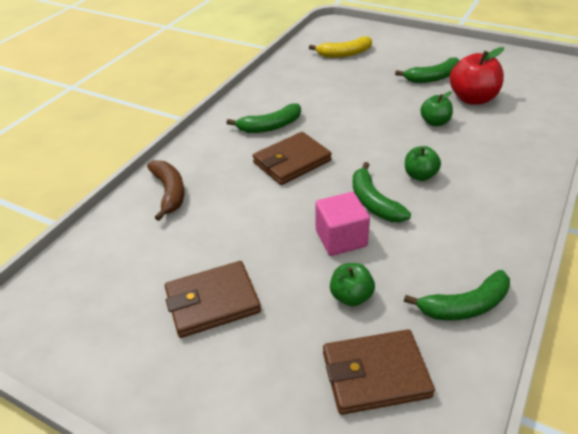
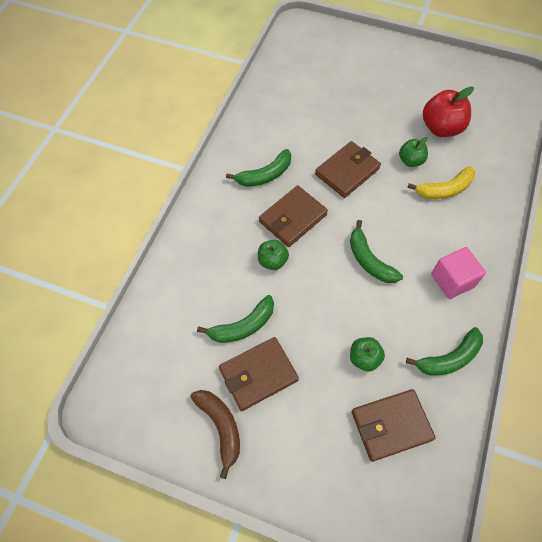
camera: 10 degrees left, 20 degrees up
(169, 192) = (193, 263): brown banana -> brown banana (221, 427)
(341, 238) = (348, 301): pink cube -> pink cube (452, 280)
(344, 54) = (317, 70): yellow banana -> yellow banana (445, 189)
(361, 127) = (347, 171): none -> brown wallet
(420, 175) = (404, 227): green apple -> green apple (272, 261)
(433, 78) = (404, 101): green banana -> green banana (243, 326)

